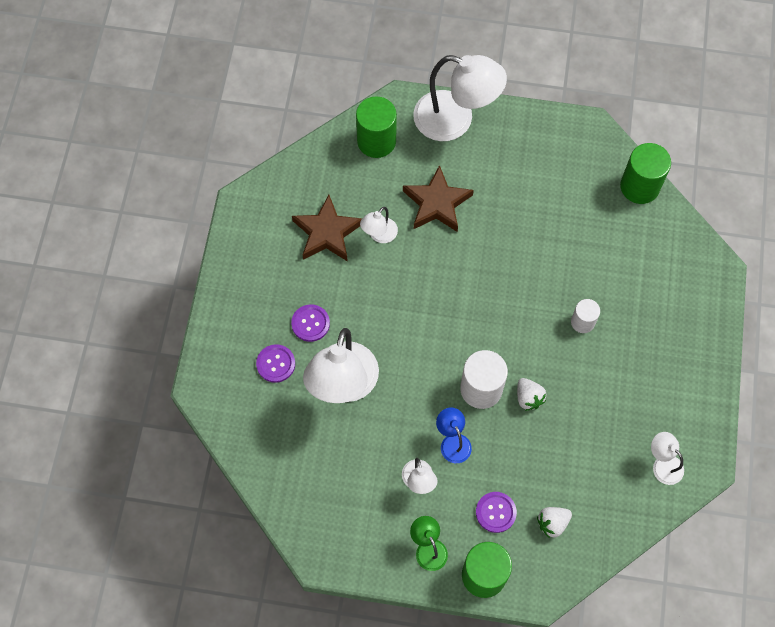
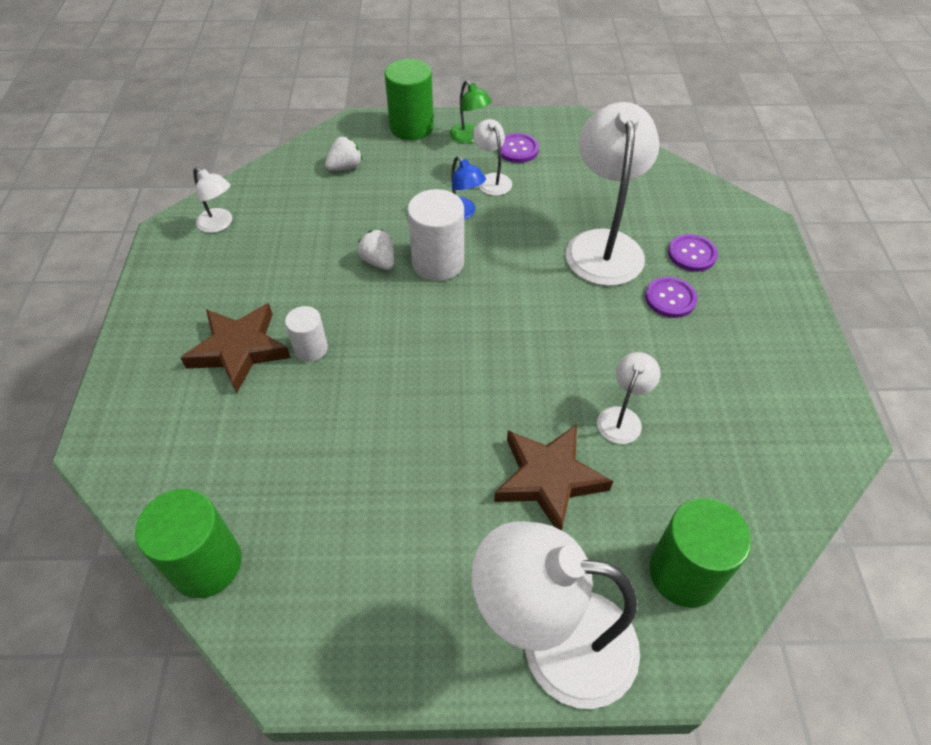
camera: 170 degrees right, 15 degrees down
(327, 232) = (700, 409): brown star -> brown star (239, 350)
(495, 512) = (405, 168): purple button -> purple button (517, 149)

